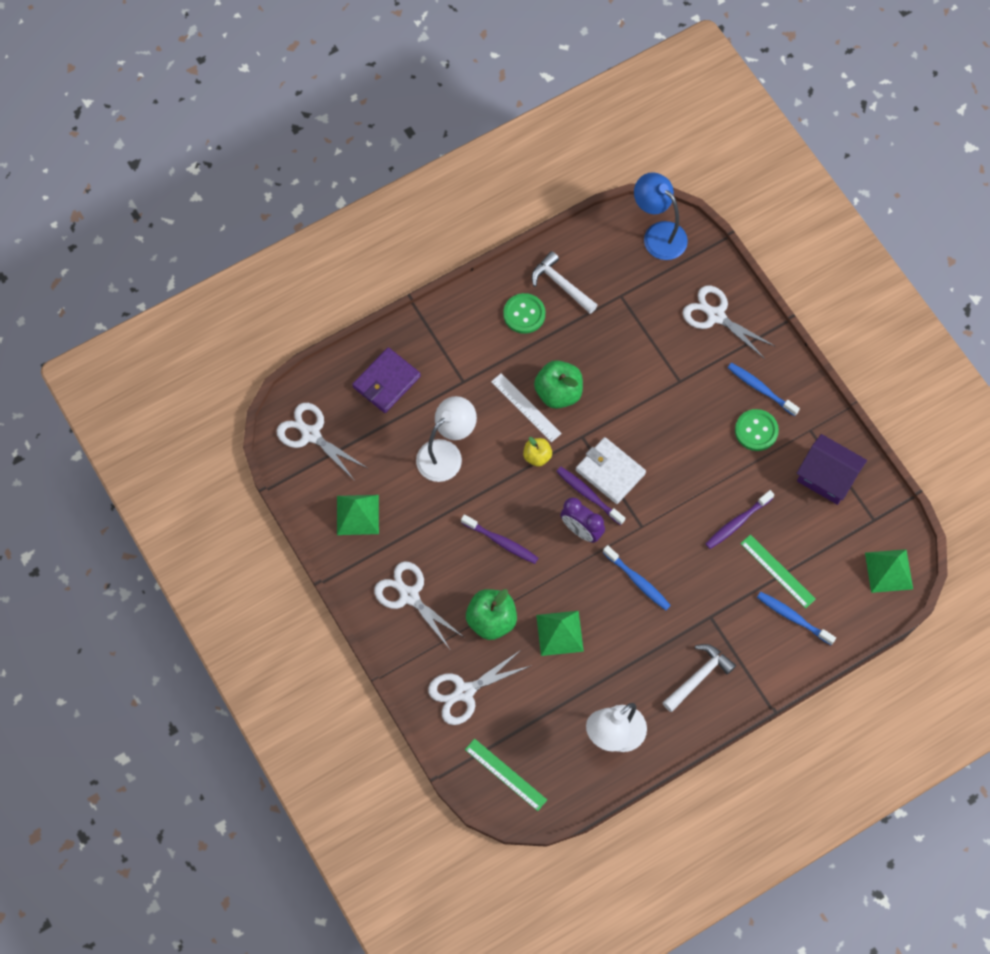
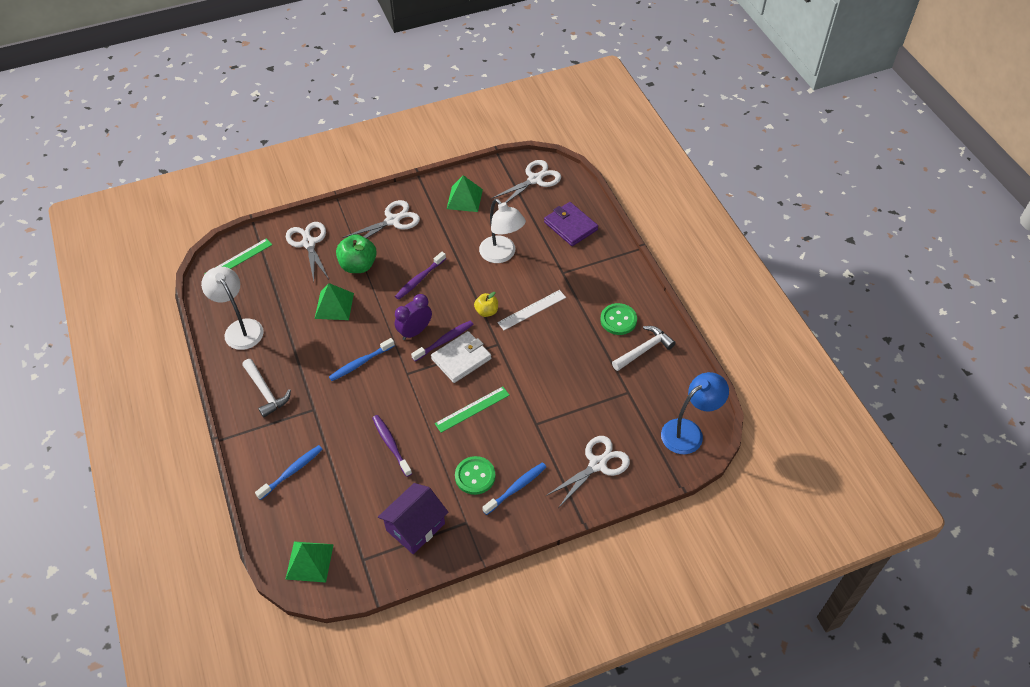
camera: 100 degrees right, 15 degrees down
(558, 393) = (541, 333): green apple -> none
(777, 571) = (337, 468): green ruler -> green ruler (472, 409)

